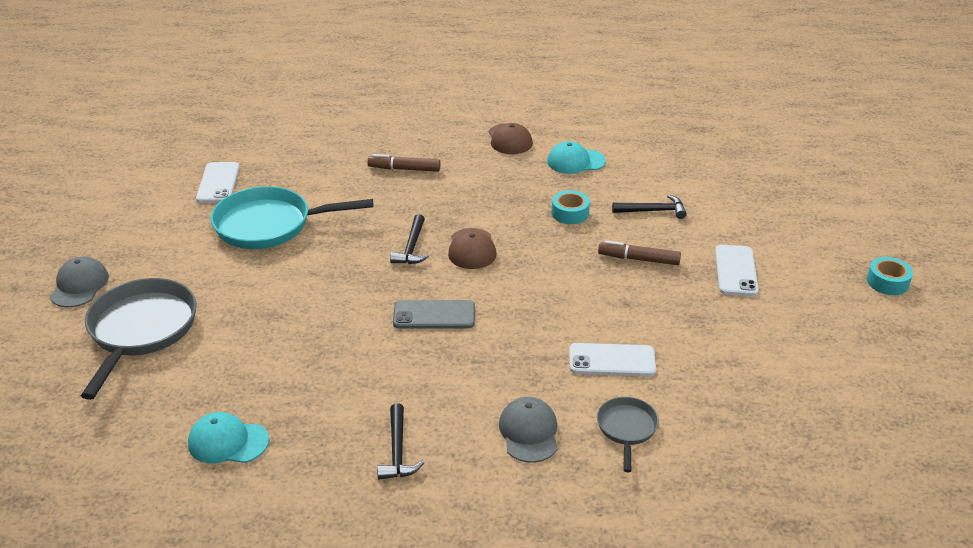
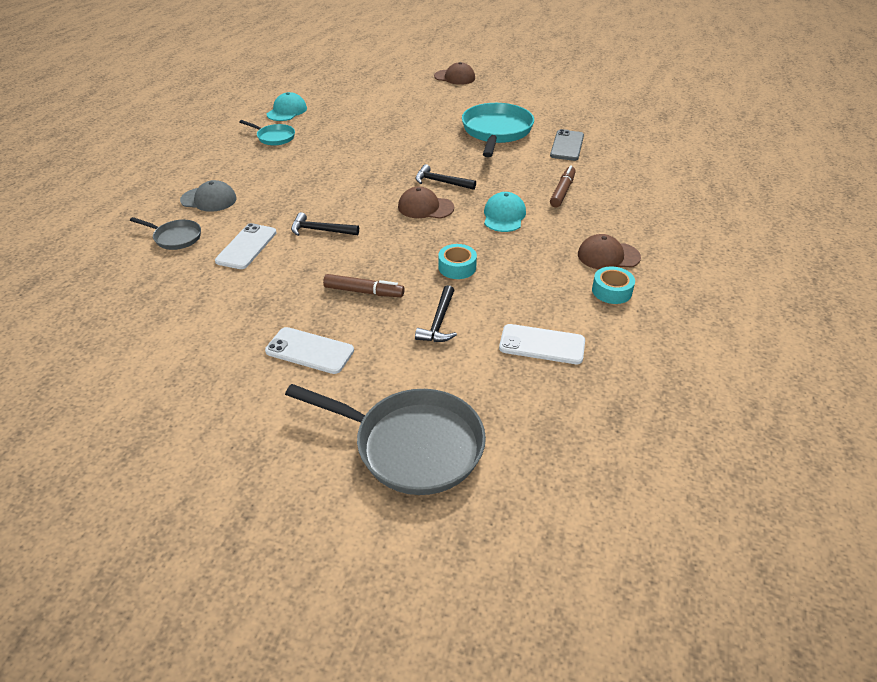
camera: 105 degrees right, 5 degrees up
(79, 285) = (455, 77): grey cap -> brown cap
(141, 330) = (400, 92): grey pan -> grey pan (412, 445)
(218, 183) = (561, 117): white phone -> white phone (542, 345)
(328, 426) = (274, 137): none -> turquoise pan
(398, 450) = (235, 155): black hammer -> black hammer (321, 230)
(434, 315) = (352, 181): grey phone -> grey phone (567, 146)
(575, 161) = (553, 290): turquoise cap -> turquoise cap (504, 216)
(638, 259) = (364, 292): brown marker -> brown marker turned 75 degrees clockwise
(887, 282) = (214, 473): turquoise tape -> turquoise tape (611, 291)

